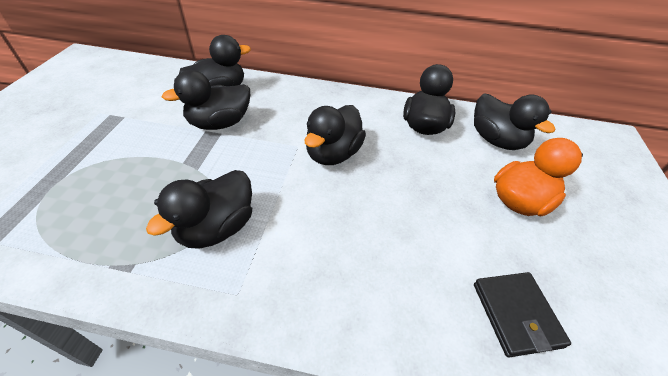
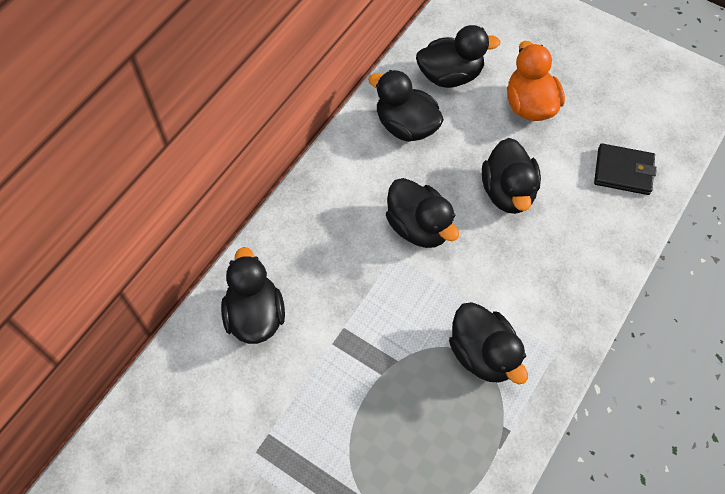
camera: 65 degrees left, 15 degrees up
(219, 123) = (324, 326): black duck -> black duck (507, 192)

